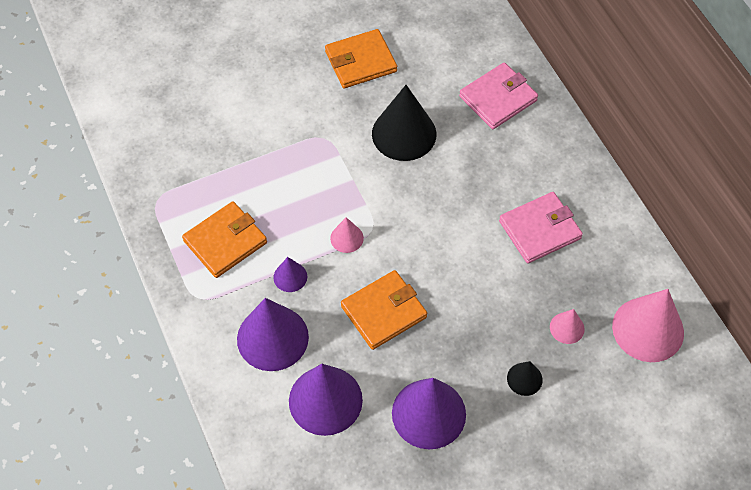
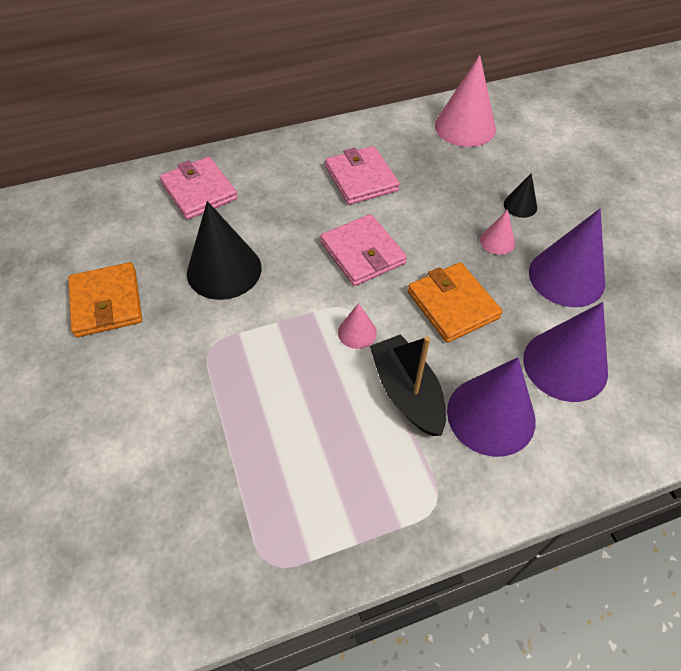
camera: 85 degrees left, 5 degrees down
(225, 242) = (351, 467): orange wallet -> none
(290, 277) = (407, 392): purple cone -> black boat
(437, 237) = (362, 253): none -> pink wallet
(567, 328) = (466, 173): pink cone -> pink cone (497, 241)

